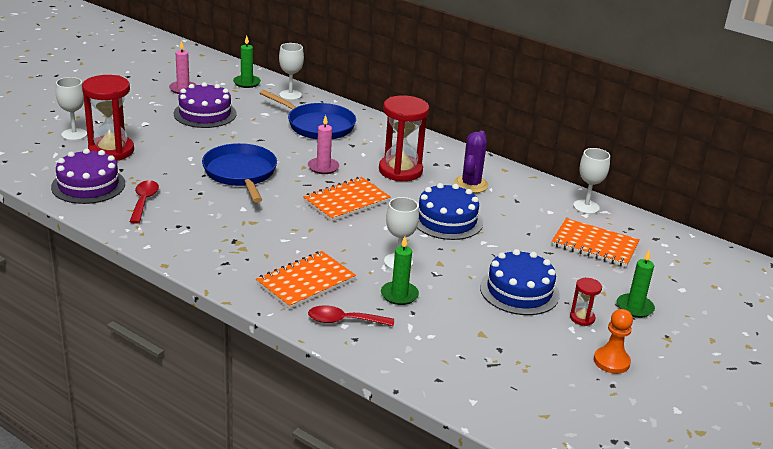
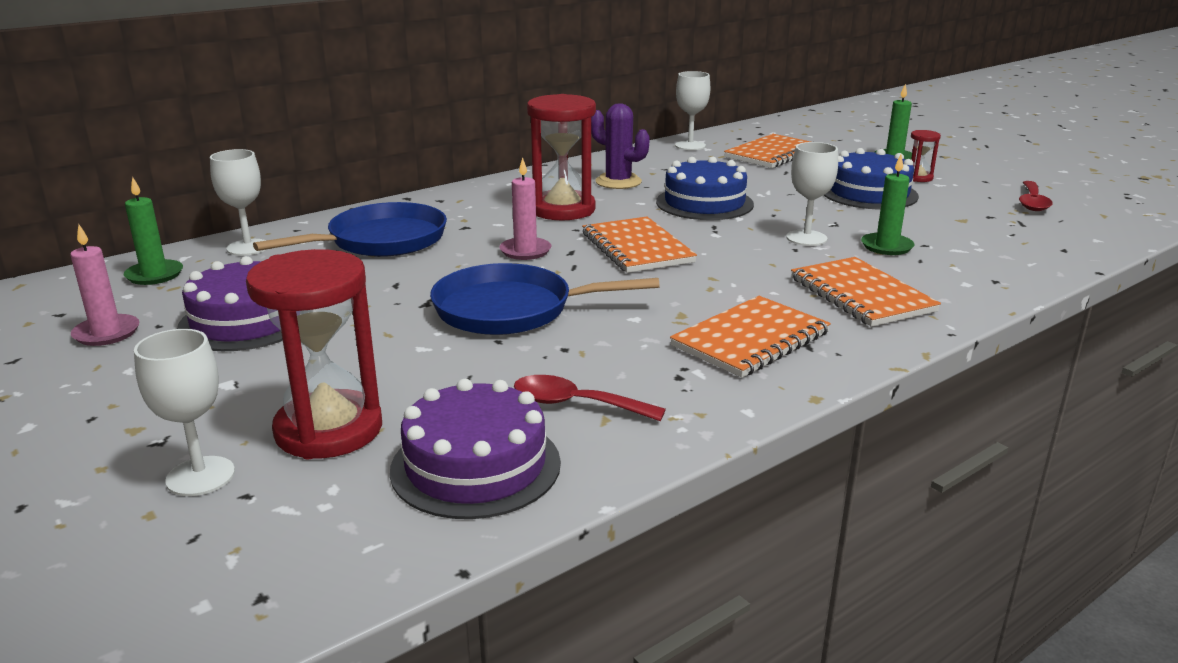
camera: 70 degrees left, 5 degrees down
(227, 244) = (750, 339): none -> orange notebook
(344, 321) = (956, 282): red spoon -> red spoon (1032, 202)
(611, 361) = (995, 179): orange pawn -> none

